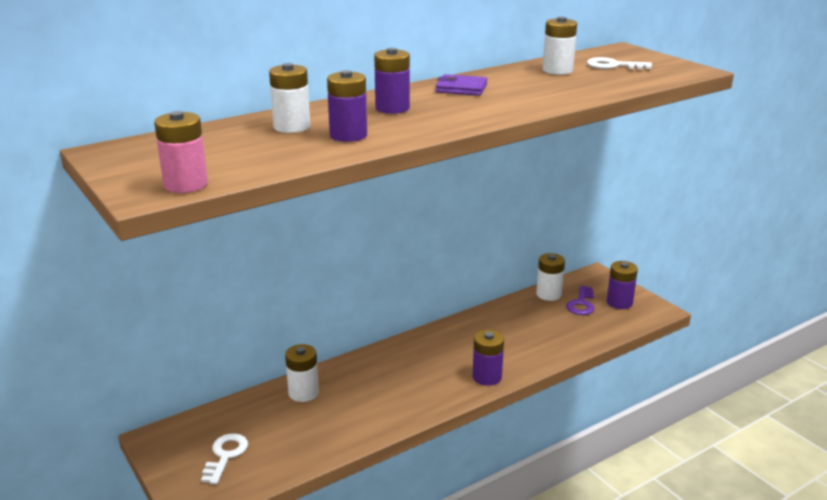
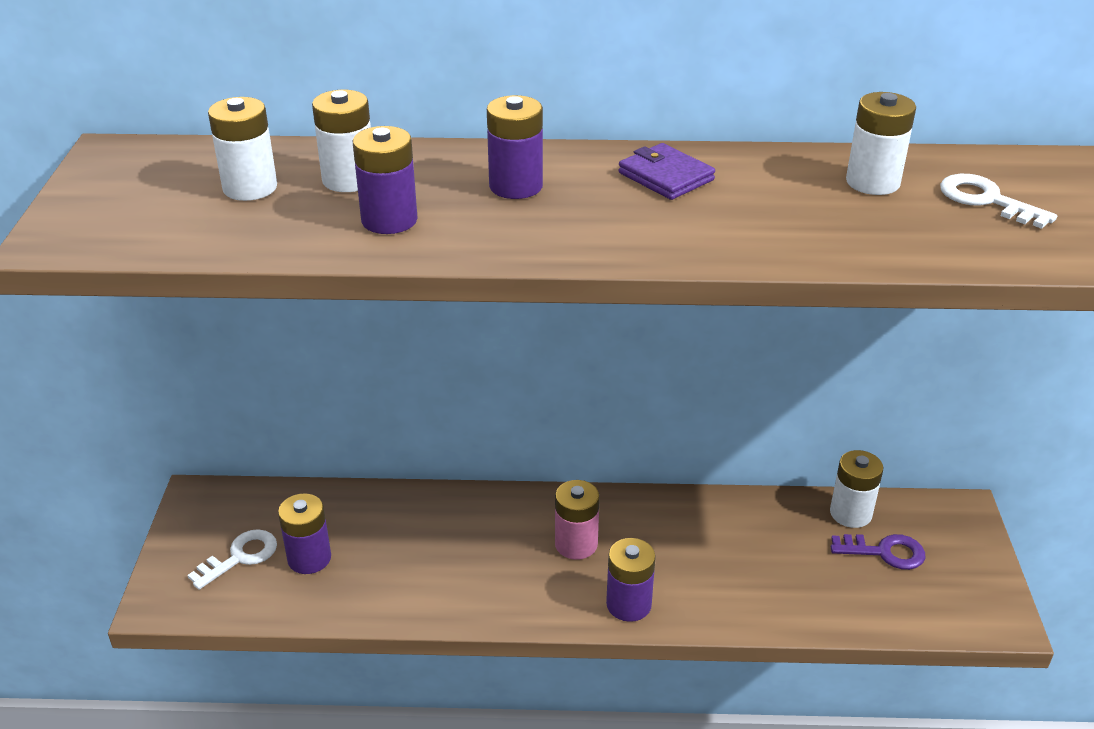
camera: 35 degrees right, 10 degrees up
(186, 184) = (108, 240): pink battery -> pink battery (576, 544)
(303, 393) = (392, 515): white battery -> white battery (250, 188)
(581, 304) = (884, 552): purple key -> purple key turned 135 degrees counterclockwise
(619, 302) = (949, 577): purple battery -> purple battery (309, 558)

